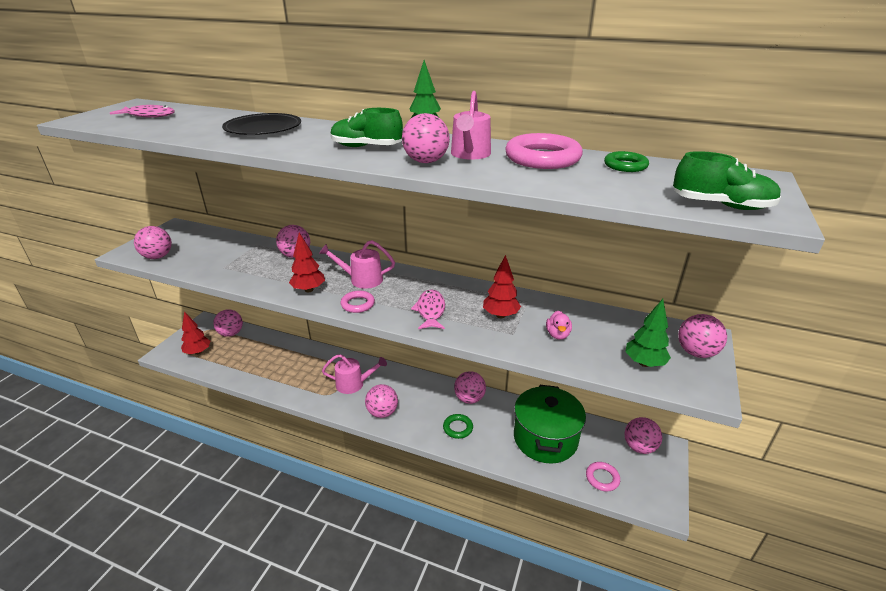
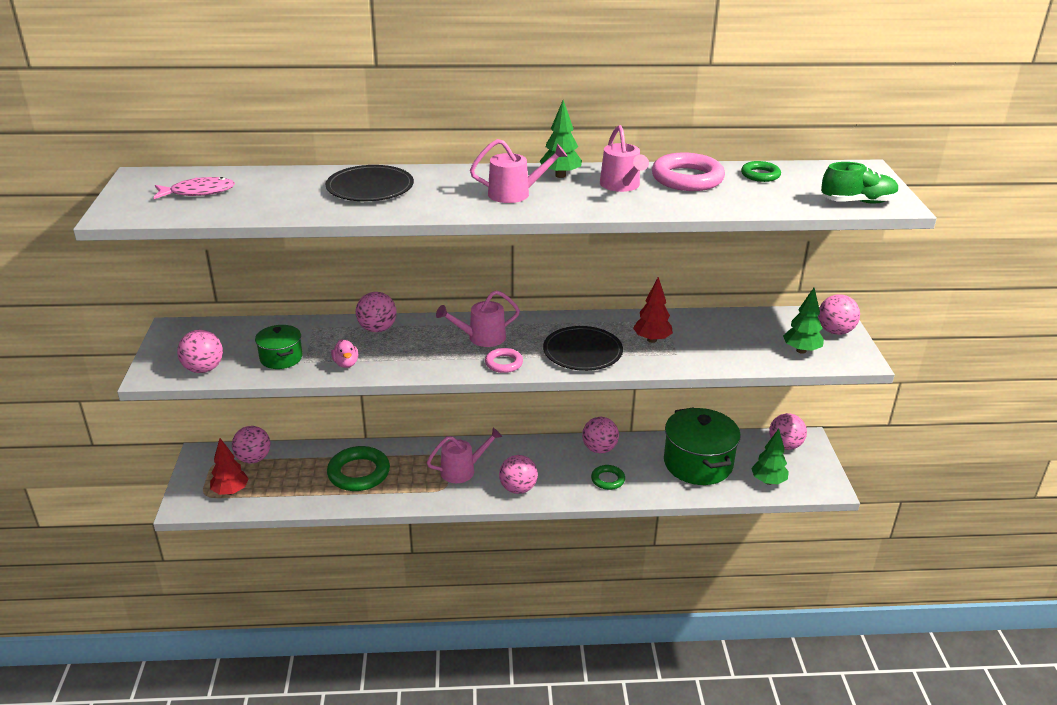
camera: 25 degrees left, 0 degrees up
(211, 261) = (281, 358): none -> green pot
(284, 364) = (359, 473): none -> green ring
(309, 290) = (435, 362): red tree -> none
(366, 147) = (515, 194): green shoe -> pink watering can
(426, 161) = (593, 201): pink ball -> none
(430, 310) = (582, 352): pink fish -> black plate
(557, 334) = (715, 344): pink duck -> pink duck (346, 363)
(602, 478) = (768, 481): pink ring -> green tree

